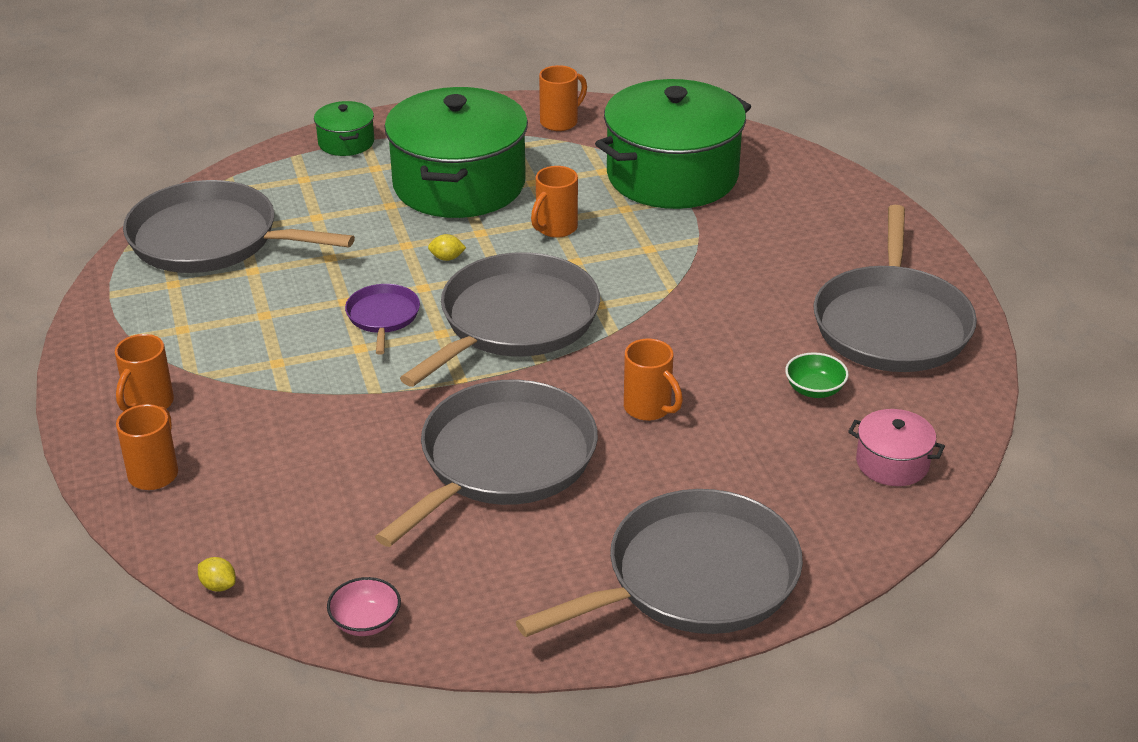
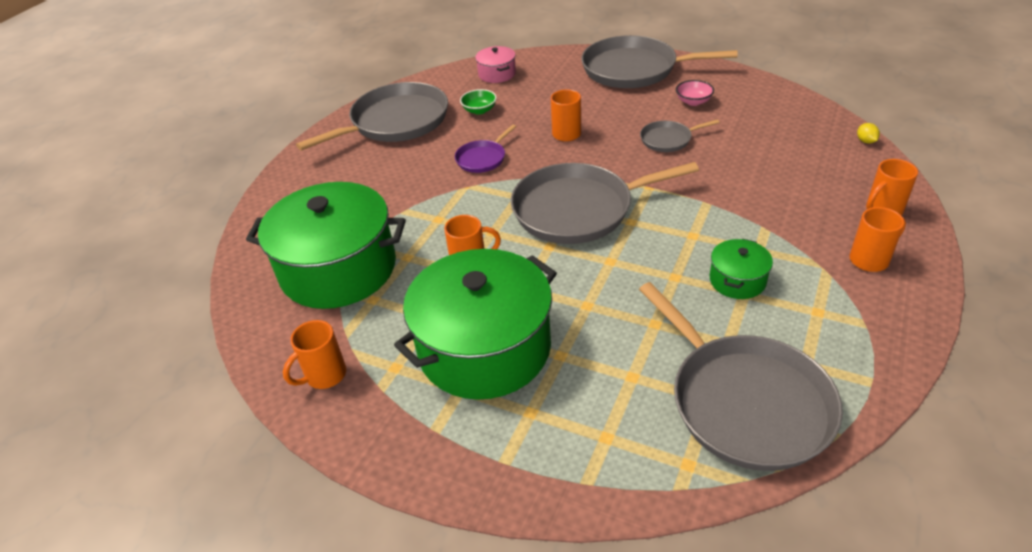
camera: 135 degrees left, 5 degrees up
(346, 142) = (522, 472): green pot -> green pot (737, 280)
(366, 622) = (796, 103): pink bowl -> pink bowl (693, 101)
(383, 317) = (658, 251): purple pan -> purple pan (482, 158)
(447, 258) = (569, 278): yellow lemon -> none
(502, 460) = (668, 139): grey pan -> grey pan, size x0.47
(560, 122) = (324, 376): orange mug -> orange mug turned 45 degrees counterclockwise

